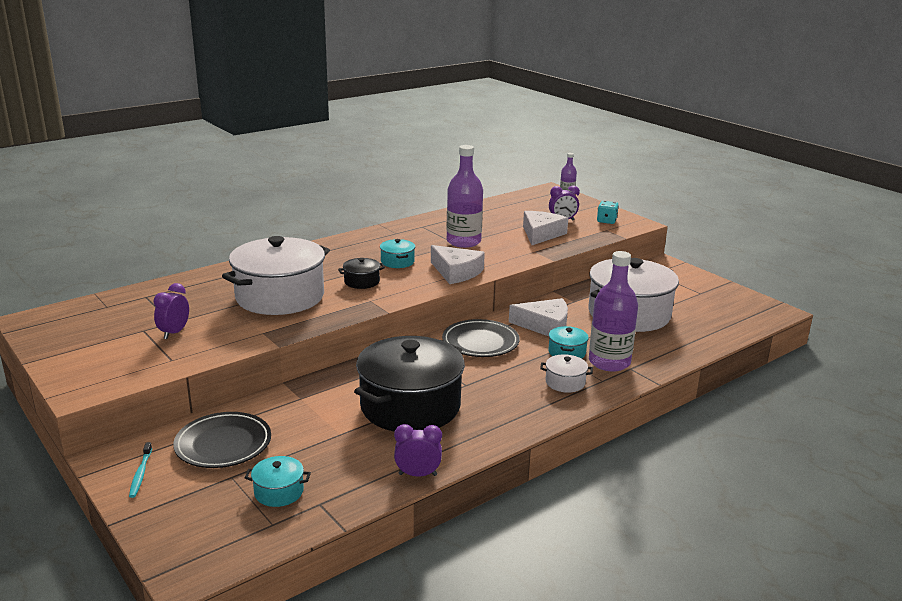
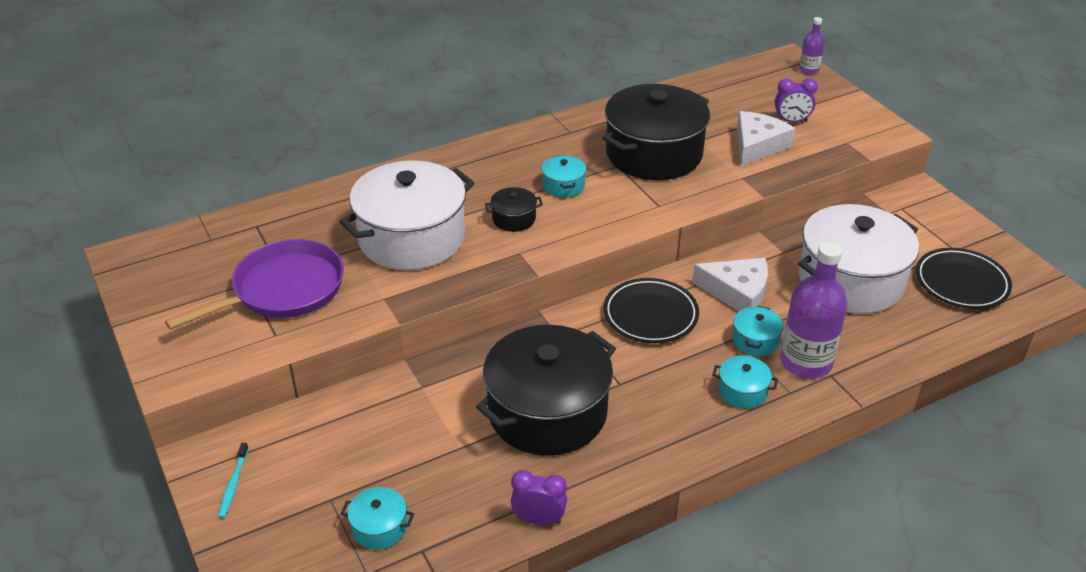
camera: 10 degrees right, 15 degrees up
(174, 333) = (283, 290): purple clock -> purple pan
(223, 444) = (327, 450): black plate -> black plate (961, 283)
(456, 272) = (634, 210): white cheese -> none
(463, 242) = (654, 154): purple bottle -> black pot
(565, 382) = (742, 391): white pot -> turquoise pot
(606, 221) = (851, 125): turquoise dice -> none

